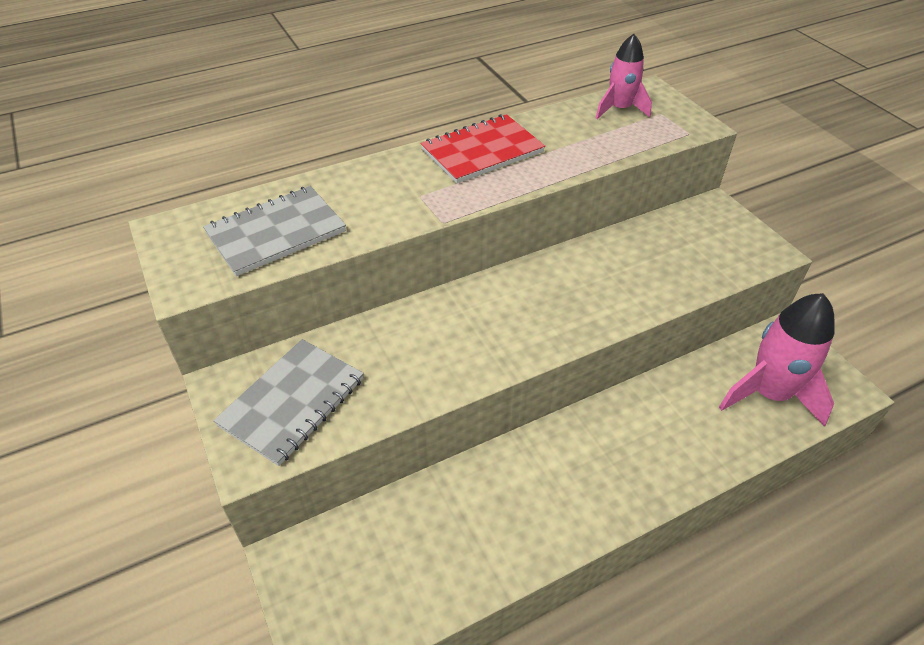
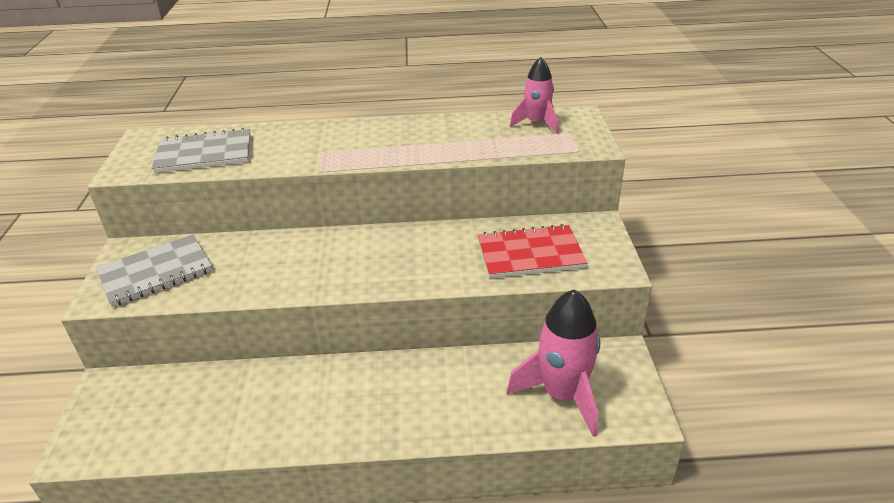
camera: 25 degrees right, 10 degrees down
(482, 151) = (396, 132): red notebook -> red notebook (530, 254)

